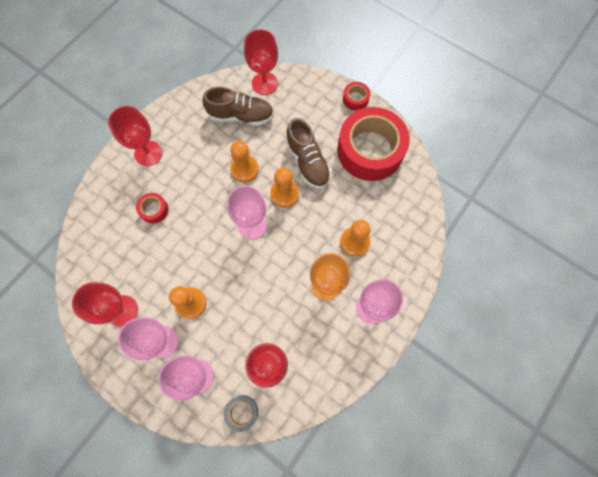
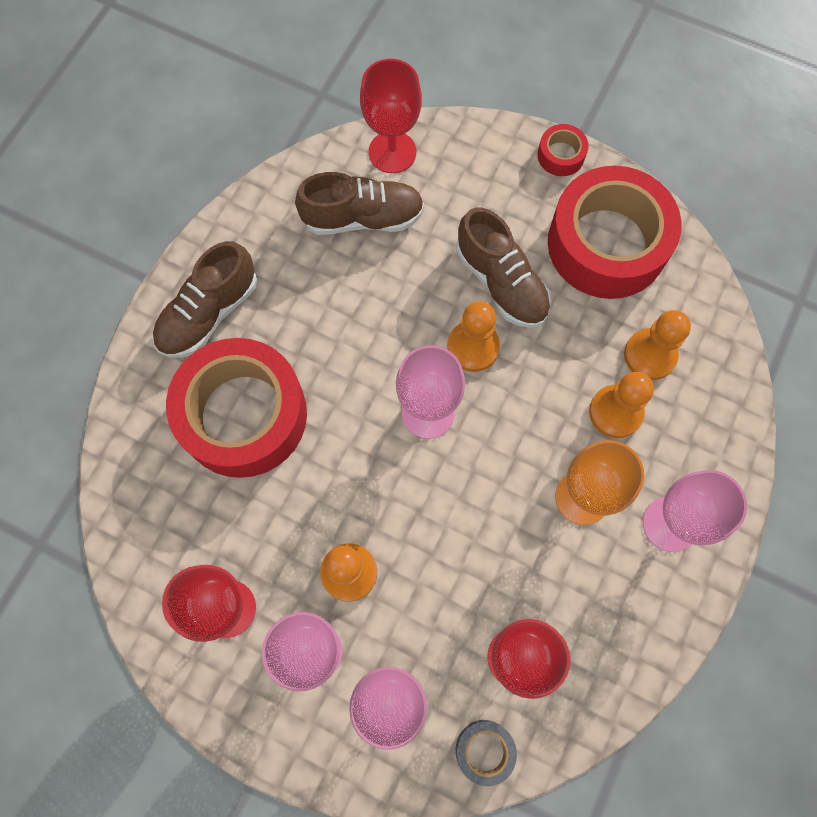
camera: 10 degrees left, 0 degrees up
(148, 153) = (209, 313): red goblet -> brown shoe
(154, 210) = (243, 415): red tape -> red tape, size x2.43
(244, 169) = (391, 314): orange pawn -> orange pawn (650, 355)

